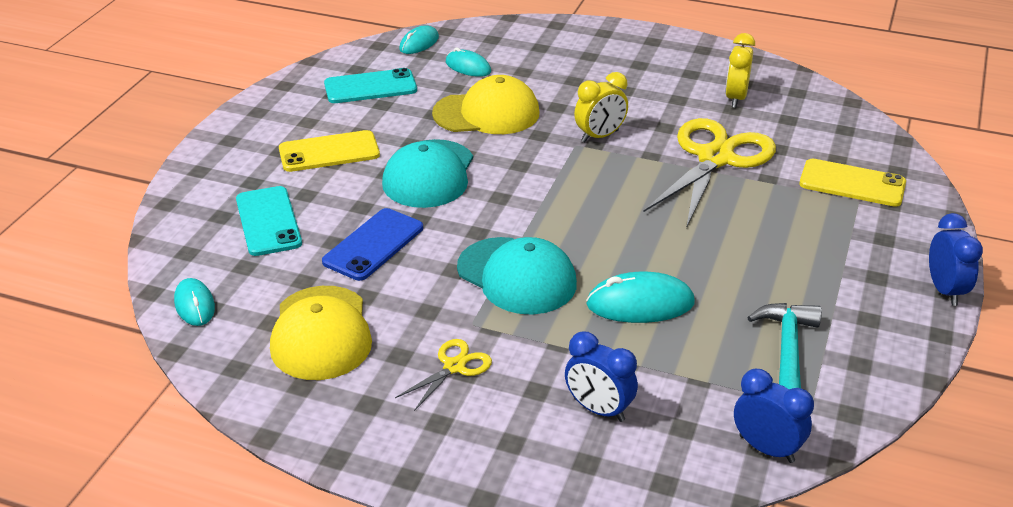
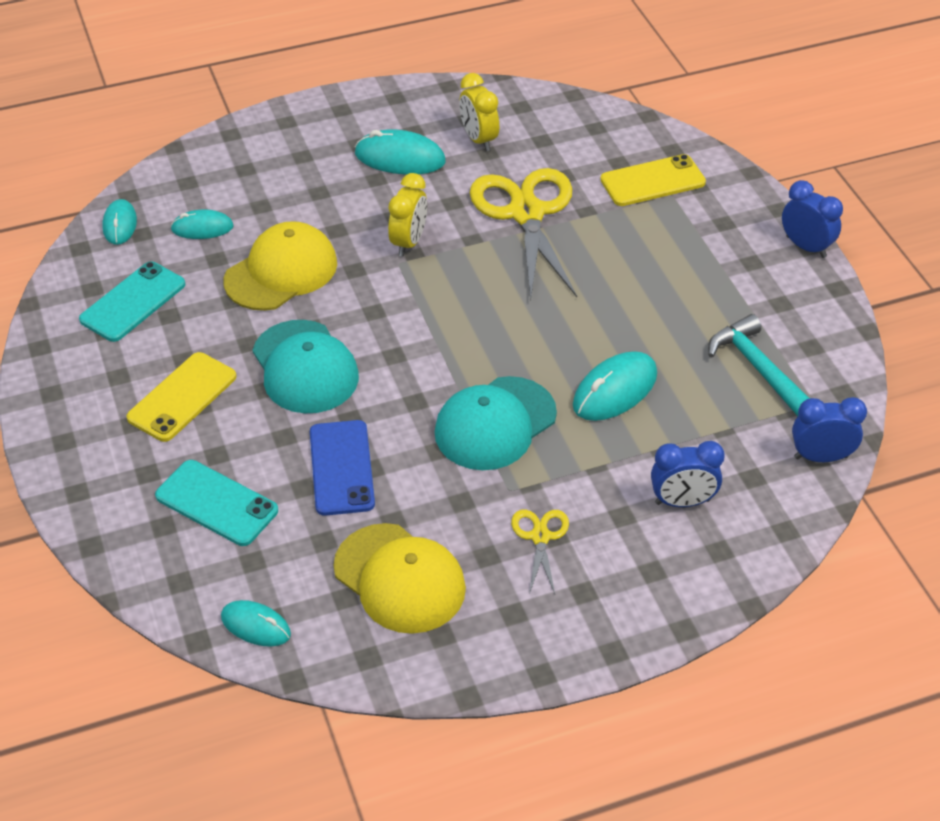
camera: 40 degrees left, 10 degrees up
(517, 276) = (495, 424): turquoise cap -> turquoise cap turned 135 degrees clockwise
(659, 85) = (400, 158): none -> turquoise mouse

